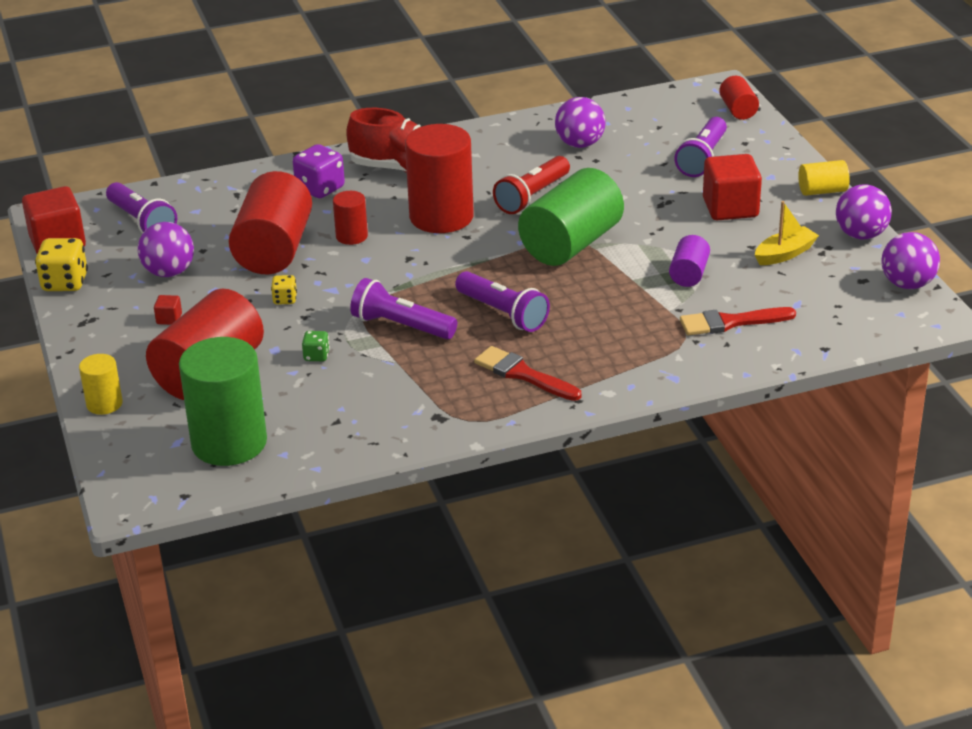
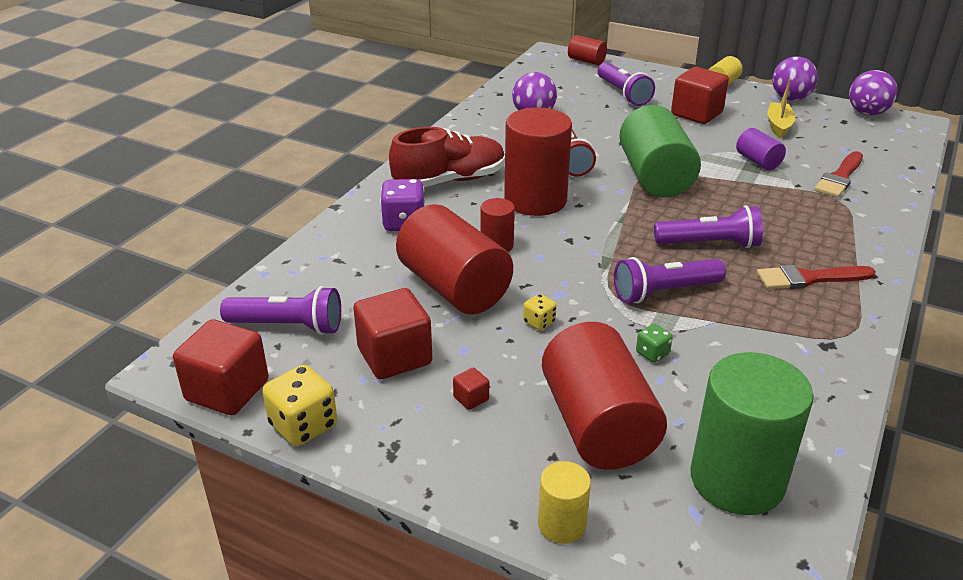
camera: 45 degrees left, 0 degrees up
(169, 272) = (394, 356): purple ball -> red cube

